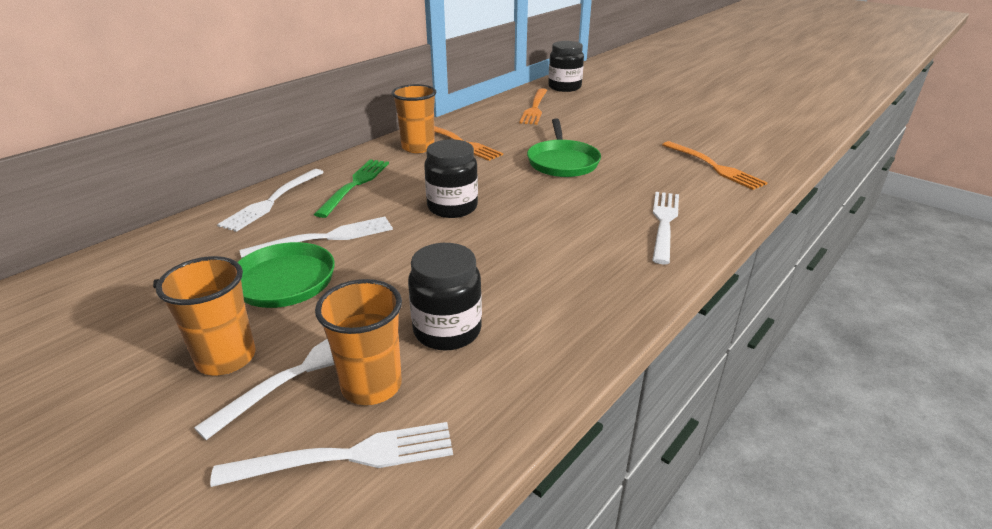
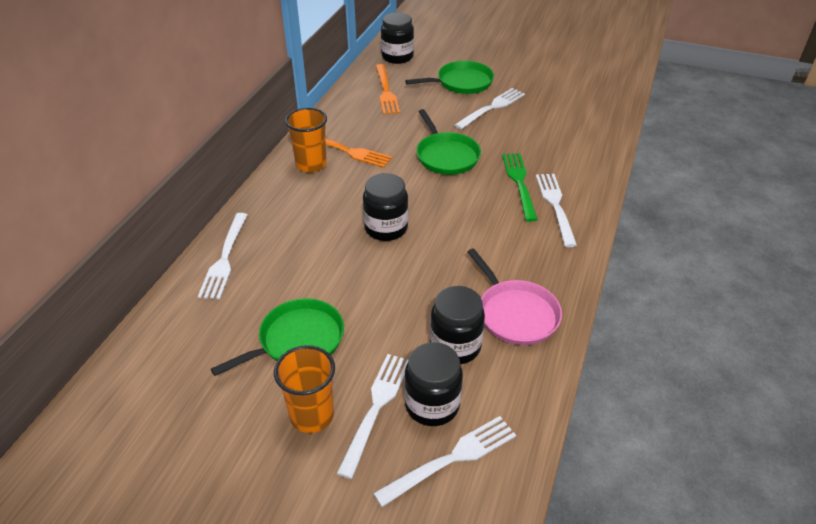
camera: 20 degrees left, 10 degrees up
(325, 238) = (302, 286): white fork -> white fork (492, 108)
(355, 185) = (285, 222): green fork -> green fork (519, 183)
(371, 385) = (432, 405): orange cup -> black jar
(546, 315) = (515, 314): none -> pink pan
(619, 112) = (462, 82): none -> green pan
(714, 166) = (566, 136): orange fork -> none

